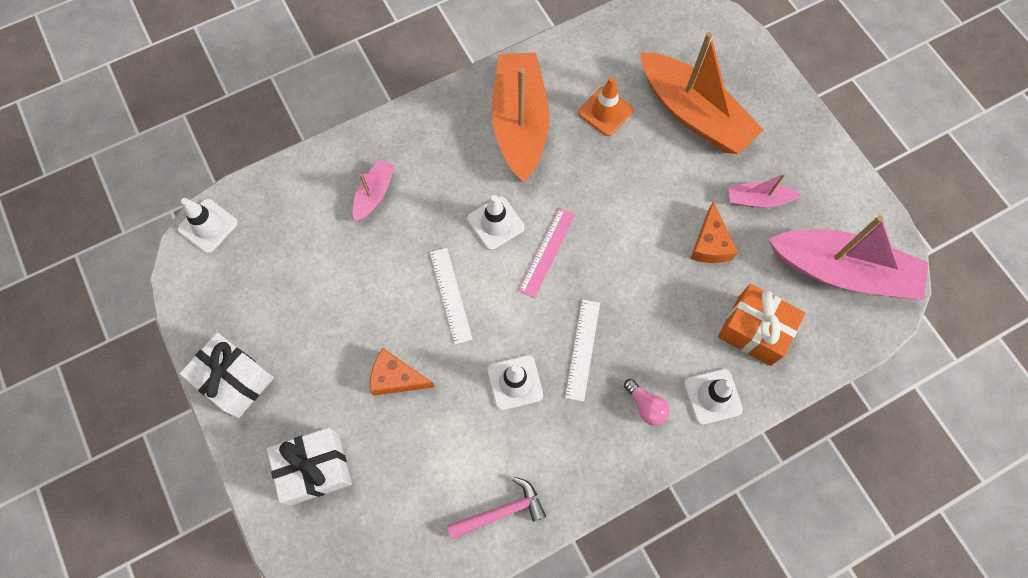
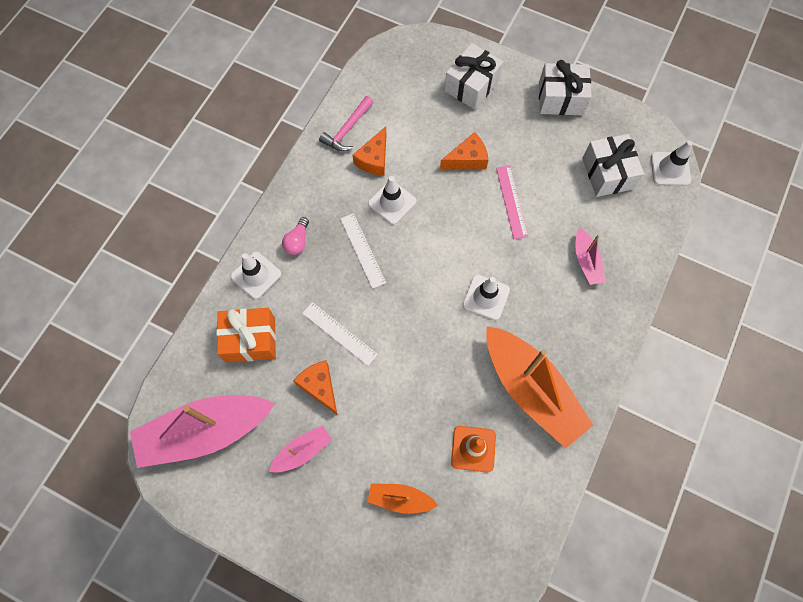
camera: 145 degrees right, 0 degrees up
(271, 263) = (607, 173): none -> white gift
(450, 295) = (476, 228): white ruler -> white ruler (339, 333)
(497, 450) = (374, 159): none -> orange cheese
(547, 252) = (434, 300): pink ruler -> pink ruler (511, 201)
(645, 406) = (297, 241): pink light bulb -> pink light bulb turned 90 degrees counterclockwise
(693, 114) = (400, 498): orange boat -> orange boat, size x0.48

